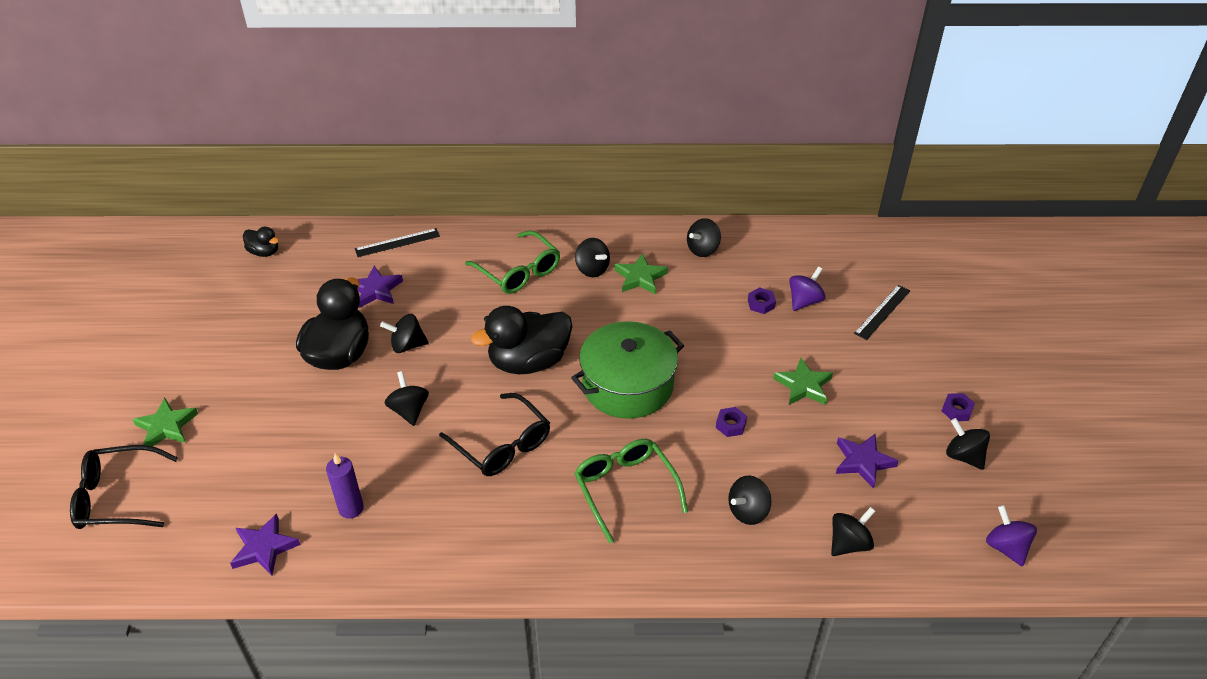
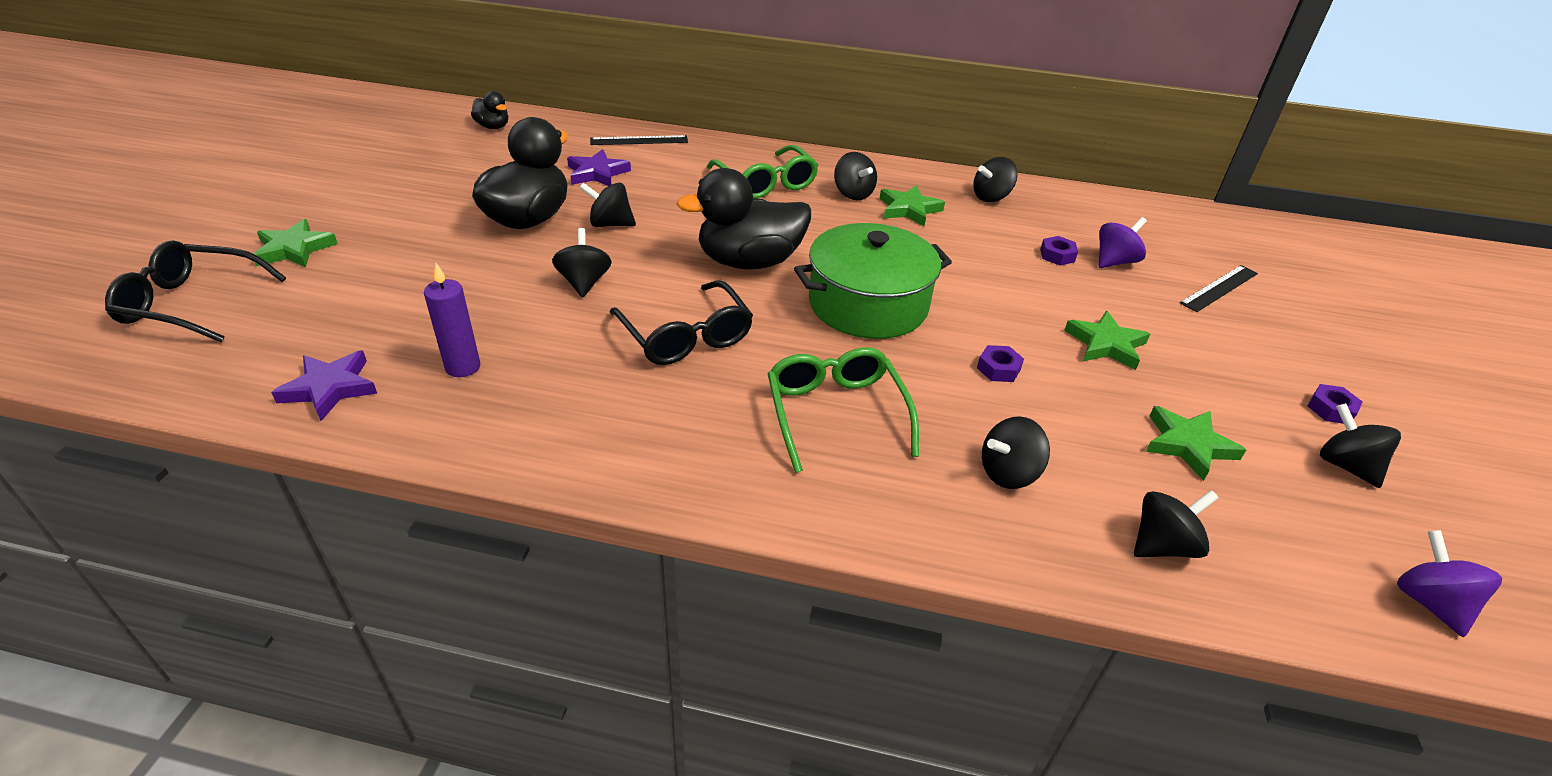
camera: 10 degrees right, 5 degrees down
(863, 462) = (1188, 445): purple star -> green star

